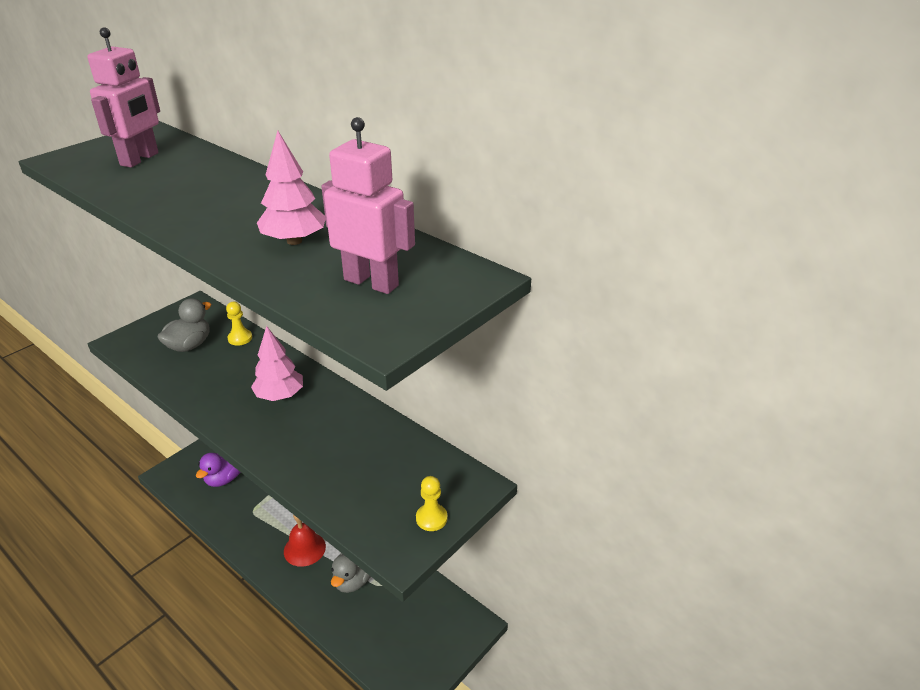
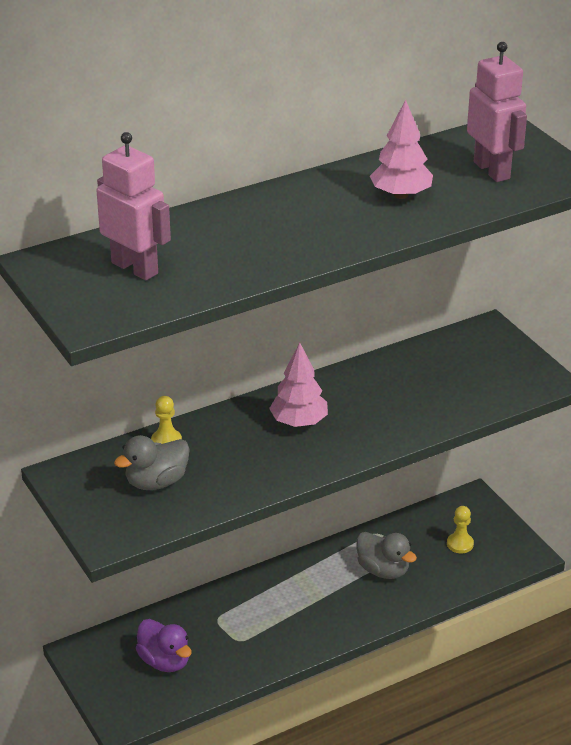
camera: 70 degrees left, 0 degrees up
(189, 345) = (156, 482): grey duck -> grey duck turned 90 degrees counterclockwise
(304, 549) = (322, 602): red bell -> none
(371, 282) = (492, 170): pink robot -> pink robot turned 105 degrees clockwise
(431, 518) = (517, 358): yellow pawn -> yellow pawn (460, 544)

